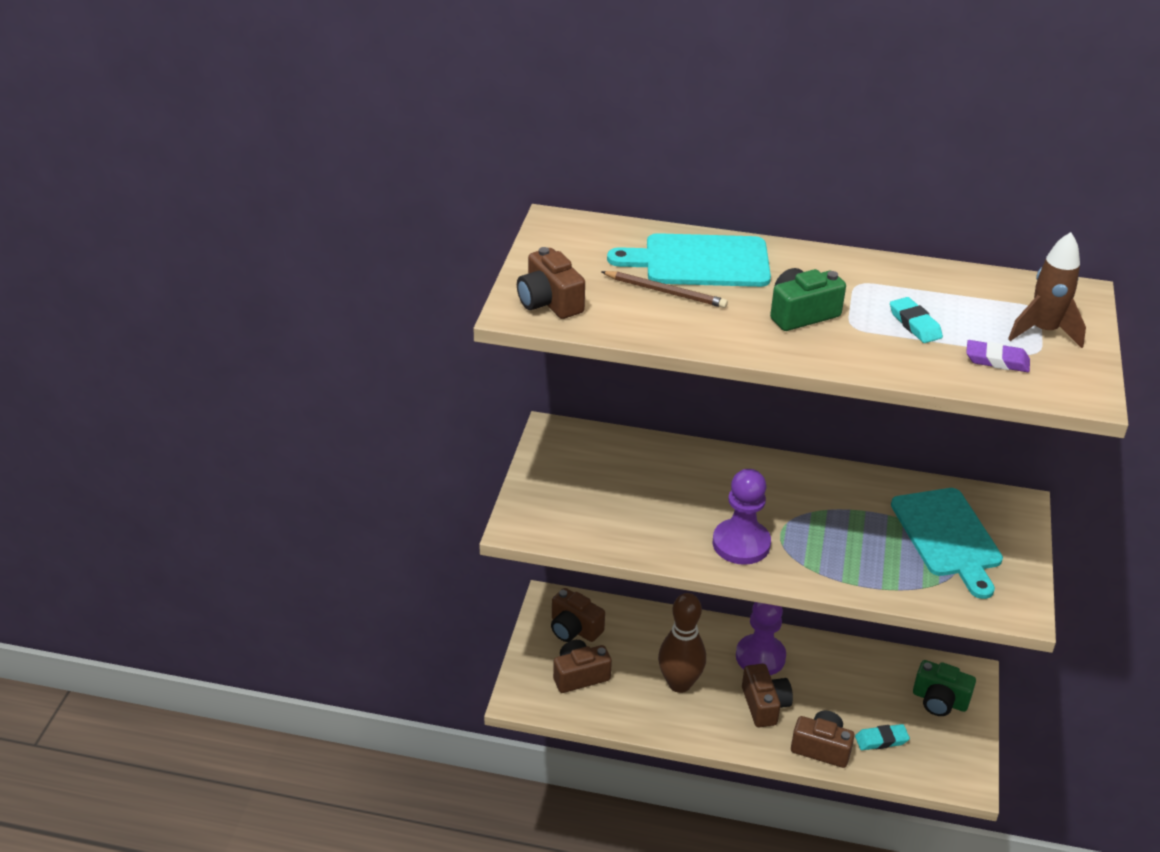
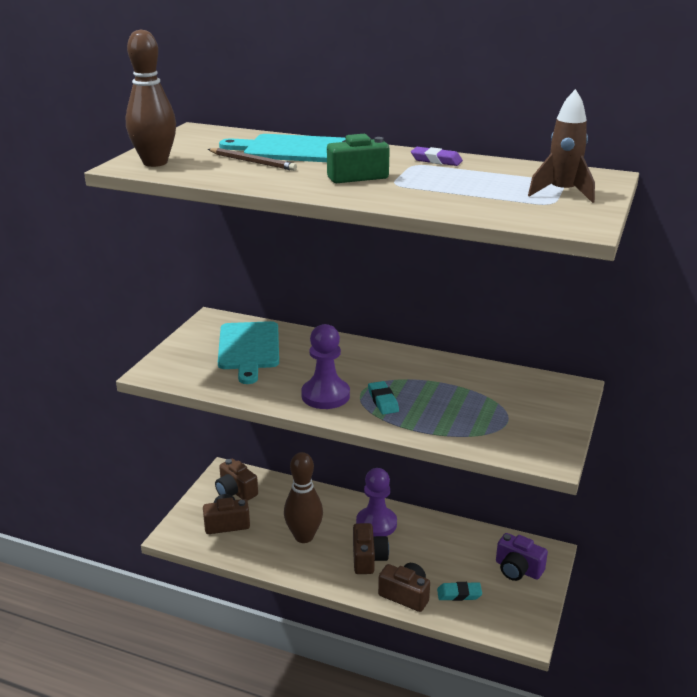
camera: 10 degrees right, 10 degrees down
(549, 302) = (155, 163): brown camera -> brown bowling pin
(915, 324) = (449, 185): turquoise eraser -> turquoise eraser (383, 401)
(939, 700) = (518, 569): green camera -> purple camera
(948, 536) = (504, 403): turquoise cutting board -> turquoise cutting board (249, 348)
(997, 360) = (511, 205): purple eraser -> purple eraser (436, 160)

